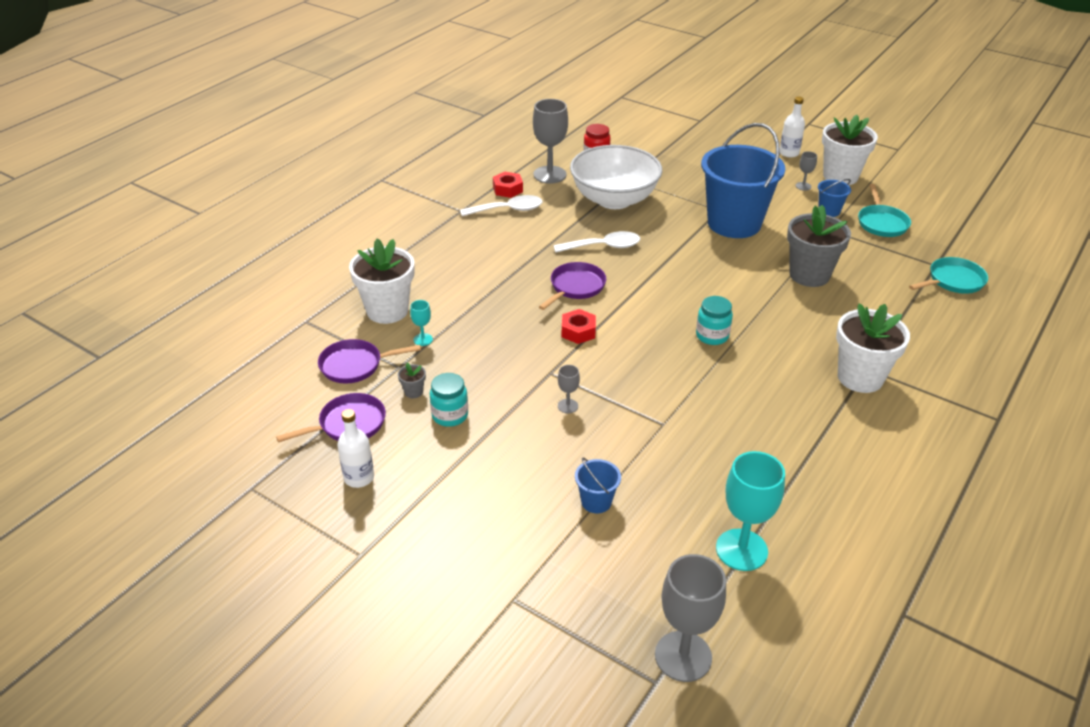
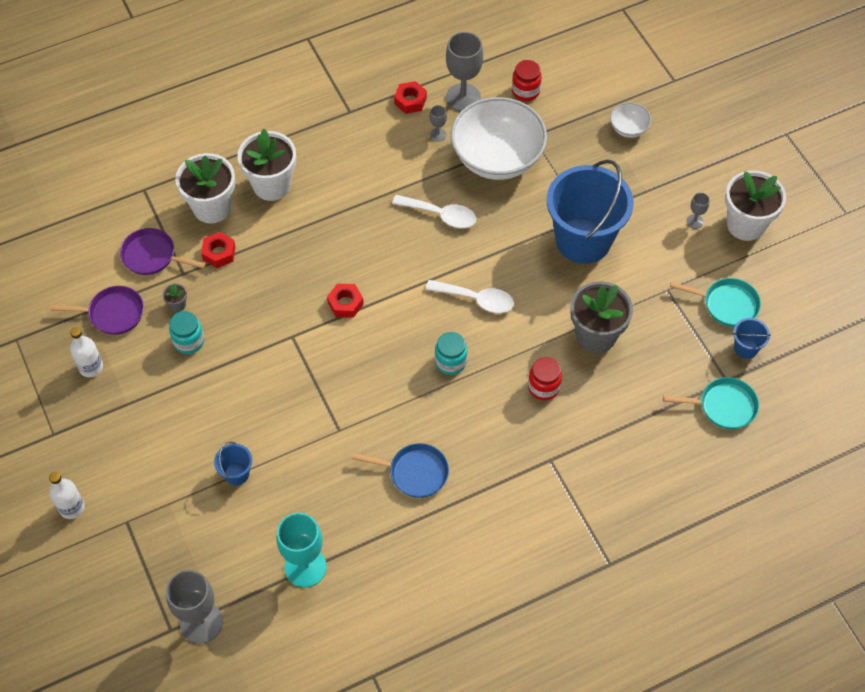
camera: 30 degrees right, 20 degrees up
(423, 339) = (219, 253): turquoise goblet -> red nut
(508, 210) = (391, 129): white spoon -> white spoon (476, 299)
(568, 406) = (281, 376): grey goblet -> grey goblet (438, 135)
(575, 287) = (380, 252): purple pan -> none
(696, 153) = (628, 128): none -> white bowl
(764, 426) = (414, 472): none -> blue pan
(789, 153) = (723, 168): white bottle -> white bottle (72, 507)
(806, 322) = (543, 387): none -> red jar
(829, 211) = (689, 266): blue bucket -> blue bucket (745, 348)
(860, 377) = (535, 466): white flower pot -> white flower pot (271, 185)
(881, 223) = (726, 304): turquoise pan -> turquoise pan turned 105 degrees counterclockwise

